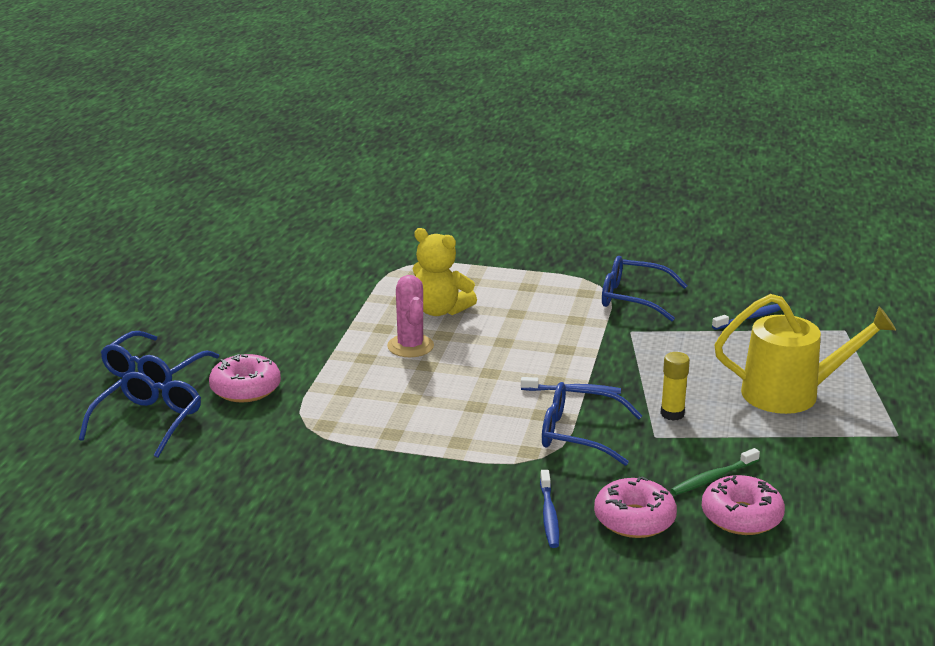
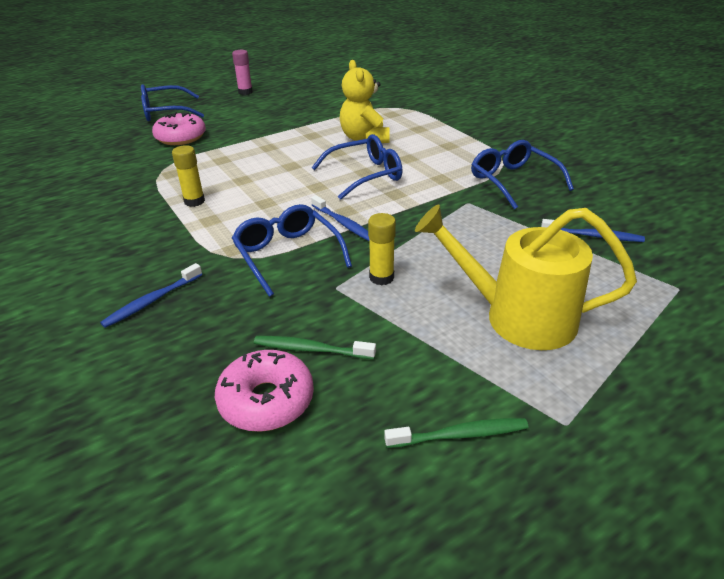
camera: 45 degrees right, 10 degrees up
(148, 421) = (110, 134): blue glasses -> blue glasses (365, 175)
(197, 310) = (245, 92): none -> pink glue stick
(409, 436) = (194, 201): none -> yellow glue stick
(410, 346) = (305, 151): pink cactus -> none
(634, 519) = (191, 343): pink donut -> none
(791, 394) = (517, 317): yellow watering can -> yellow watering can turned 150 degrees clockwise
(862, 469) = (460, 435): none -> green toothbrush

